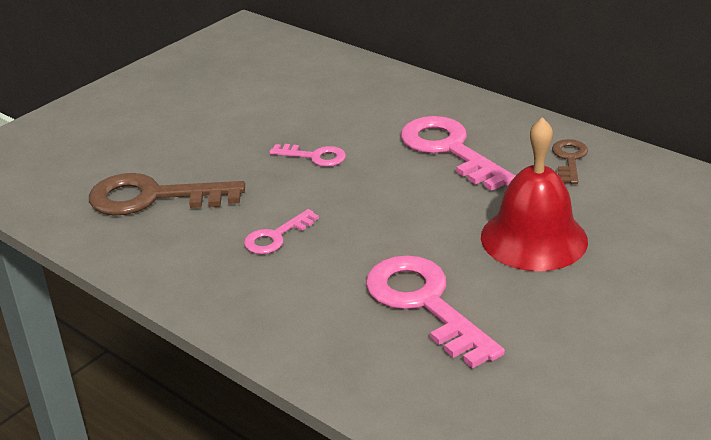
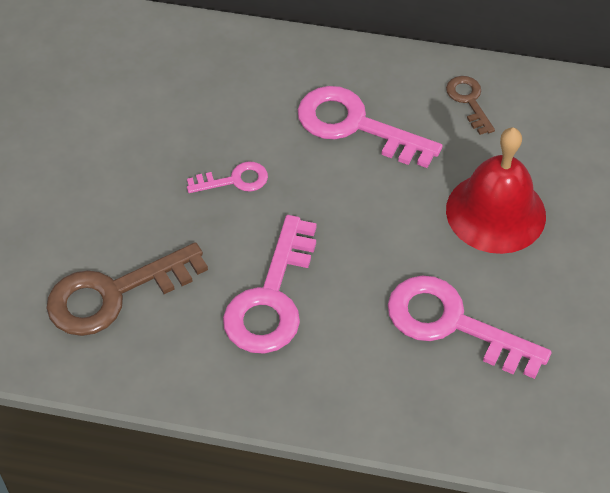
camera: 30 degrees left, 20 degrees up
(276, 236) = (271, 298): pink key -> pink key, size x1.91

